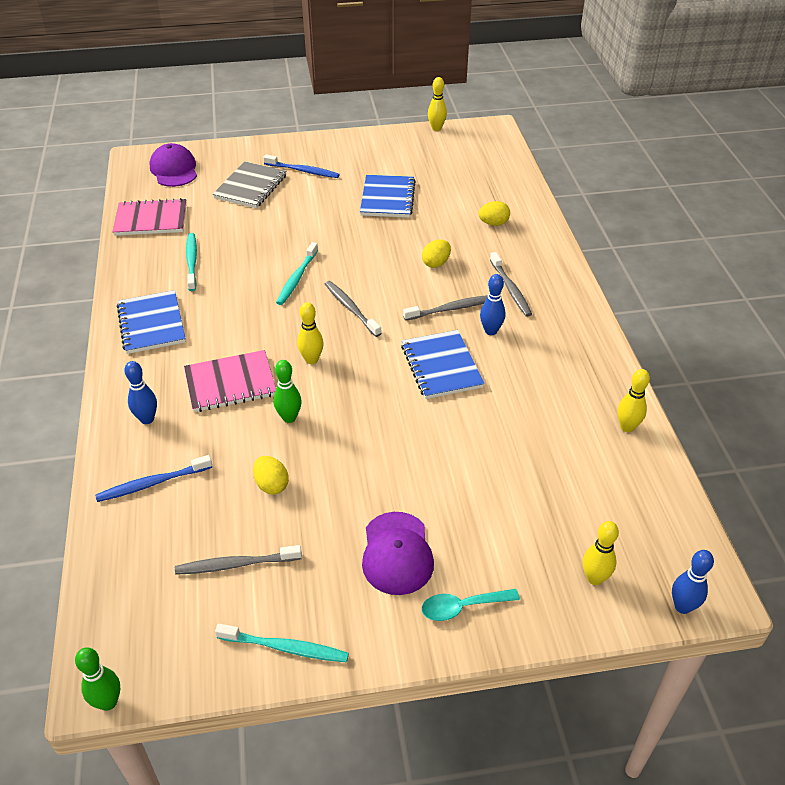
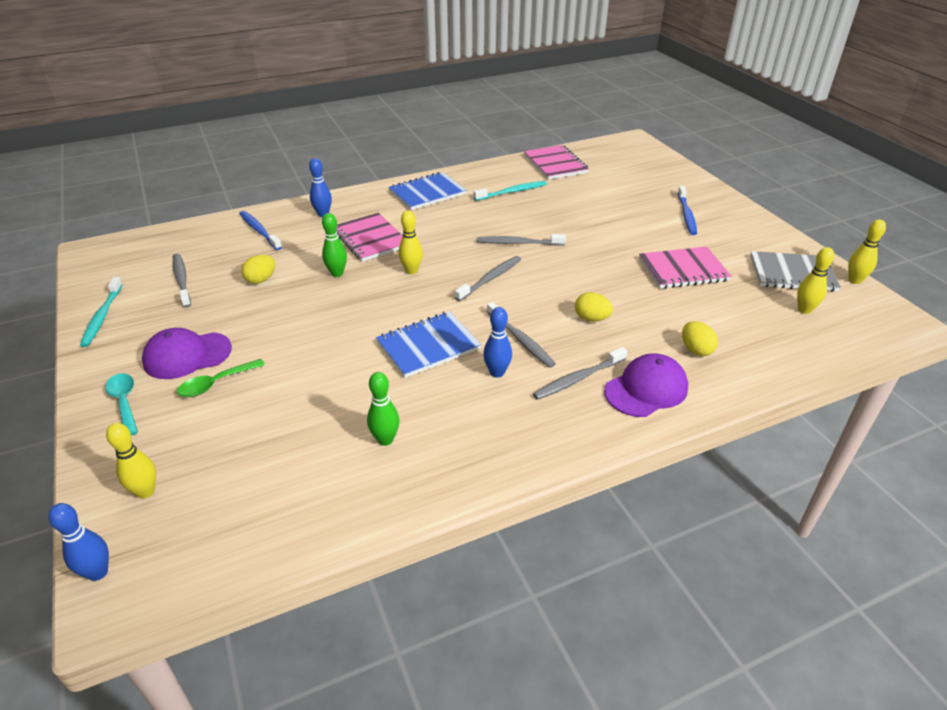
camera: 75 degrees right, 5 degrees down
(108, 702) = (76, 257): green bowling pin -> green bowling pin (385, 440)
(174, 170) = (631, 158): purple cap -> purple cap (646, 389)
(250, 187) = (636, 195): grey notebook -> grey notebook (792, 274)
(297, 279) = (518, 243): turquoise toothbrush -> grey toothbrush
(387, 198) = (683, 270): blue notebook -> pink notebook
(452, 527) = (216, 383): none -> green spoon
(627, 427) = (370, 504): yellow bowling pin -> yellow bowling pin (804, 310)

